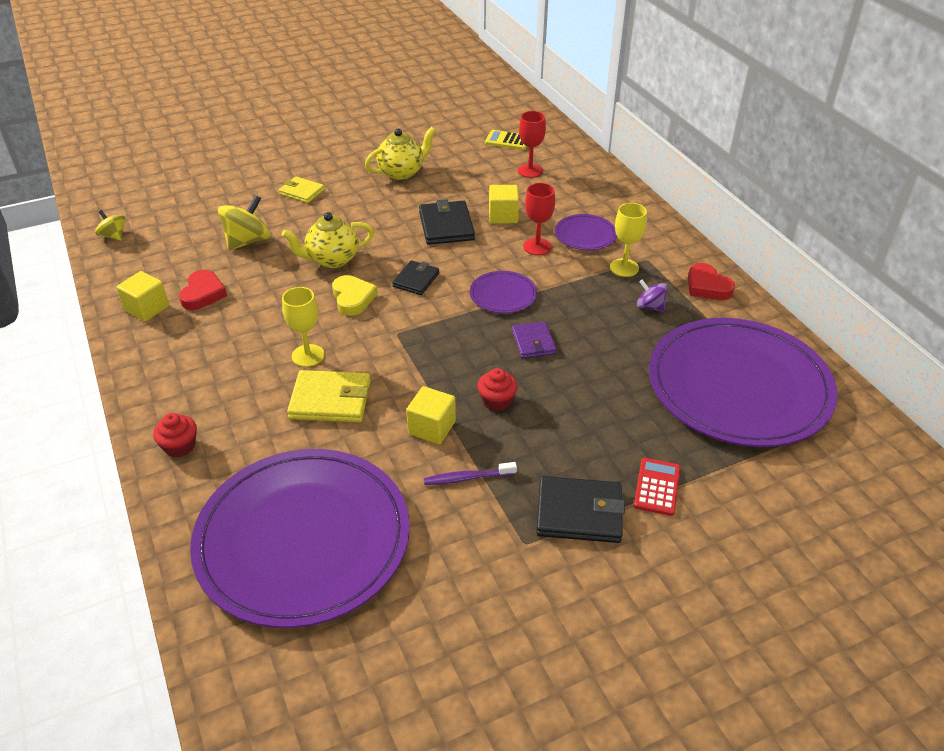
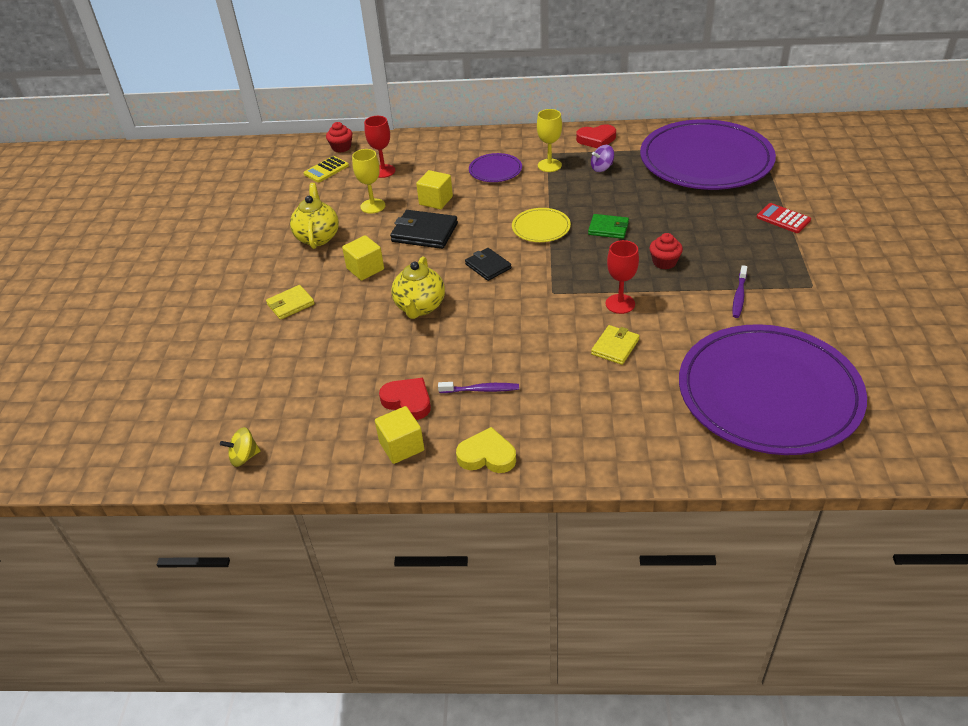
camera: 60 degrees left, 0 degrees up
(180, 446) = (625, 450): red cupcake -> red cupcake (341, 147)
(232, 330) = (481, 390): none -> purple toothbrush
(247, 241) = (344, 356): yellow spinning top -> none
(308, 355) = (549, 349): yellow goblet -> yellow goblet (373, 206)
(330, 400) = (615, 347): yellow wallet -> yellow wallet, size x0.64
(353, 298) = (487, 306): yellow heart -> yellow heart (487, 455)
(432, 428) = (677, 300): yellow cube -> yellow cube (365, 269)
(503, 295) = (541, 227): purple plate -> yellow plate
(533, 342) = (608, 228): purple wallet -> green wallet
(537, 247) = (492, 195): red goblet -> red goblet (620, 304)
(579, 513) = (793, 256): black wallet -> none

